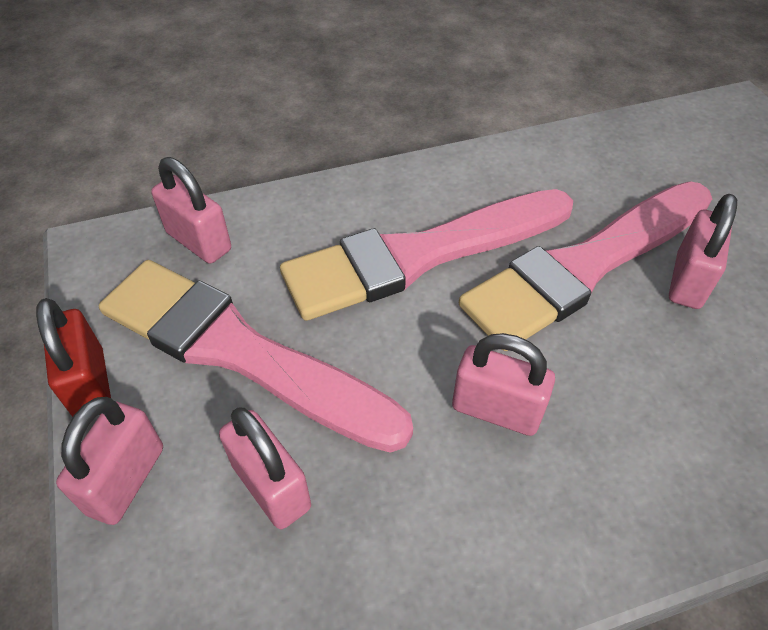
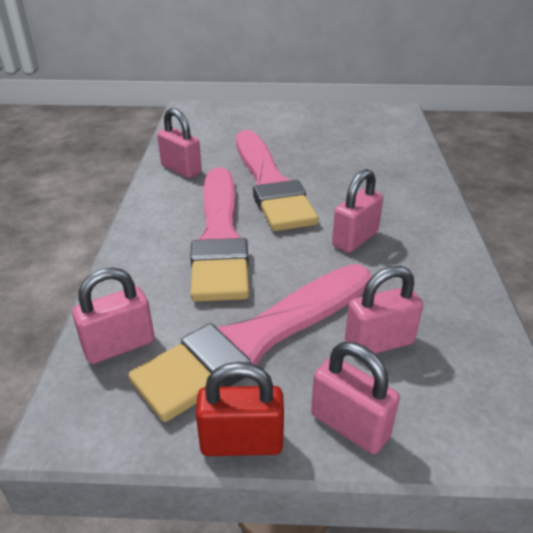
camera: 70 degrees left, 15 degrees down
(688, 281) = (299, 159): pink padlock -> pink padlock (181, 169)

